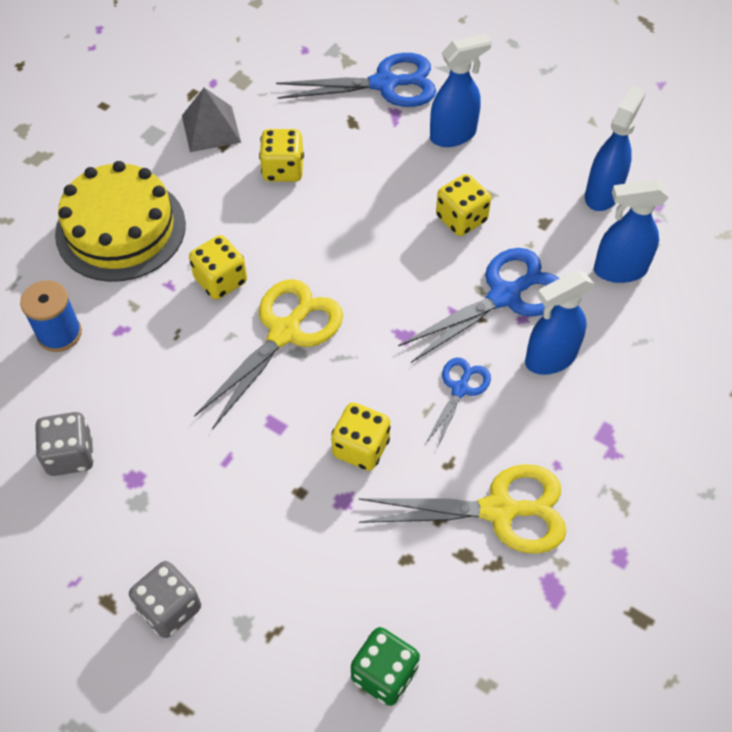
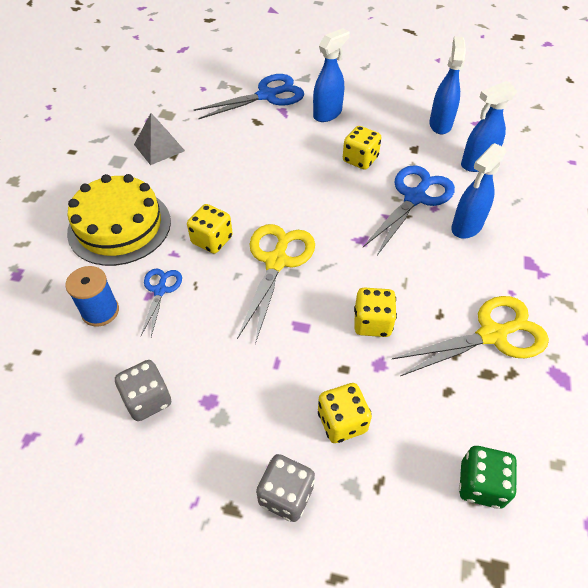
camera: 20 degrees left, 5 degrees down
(283, 170) = (223, 160): yellow dice -> yellow dice (342, 422)
(460, 389) = (419, 263): blue scissors -> blue scissors (160, 290)

